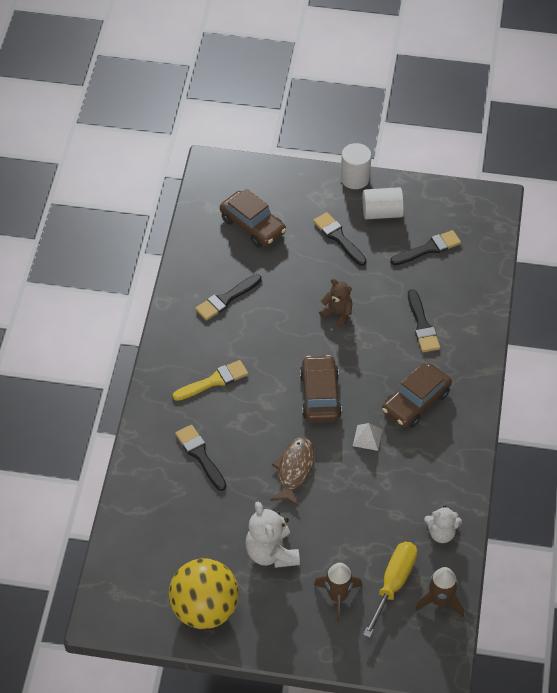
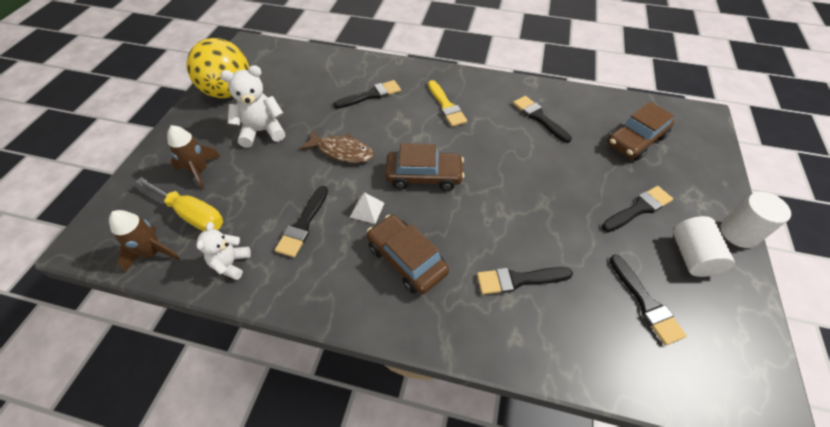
camera: 95 degrees right, 0 degrees up
(337, 314) = (529, 199): brown teddy bear -> none
(391, 486) = (303, 224): none -> black brush

